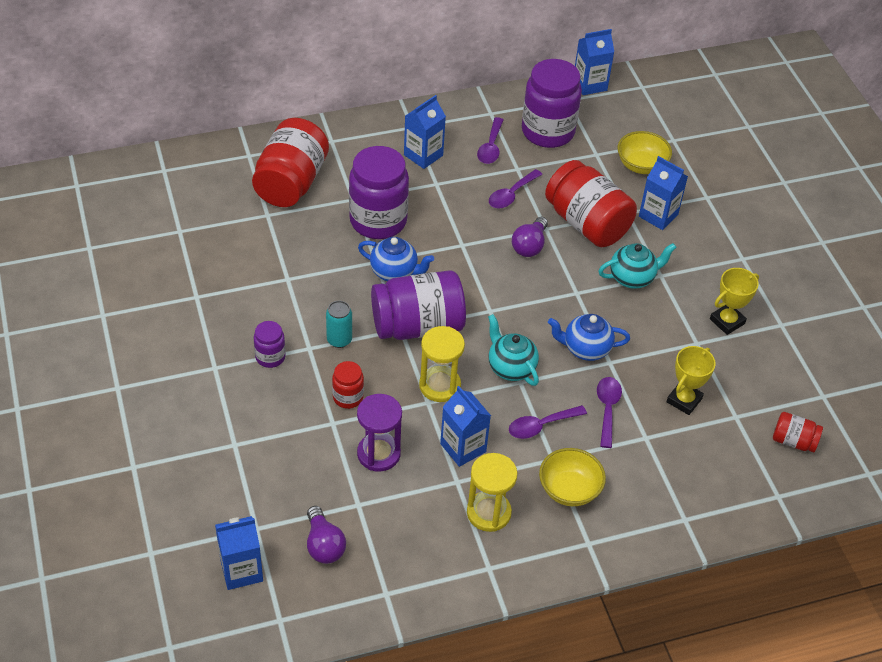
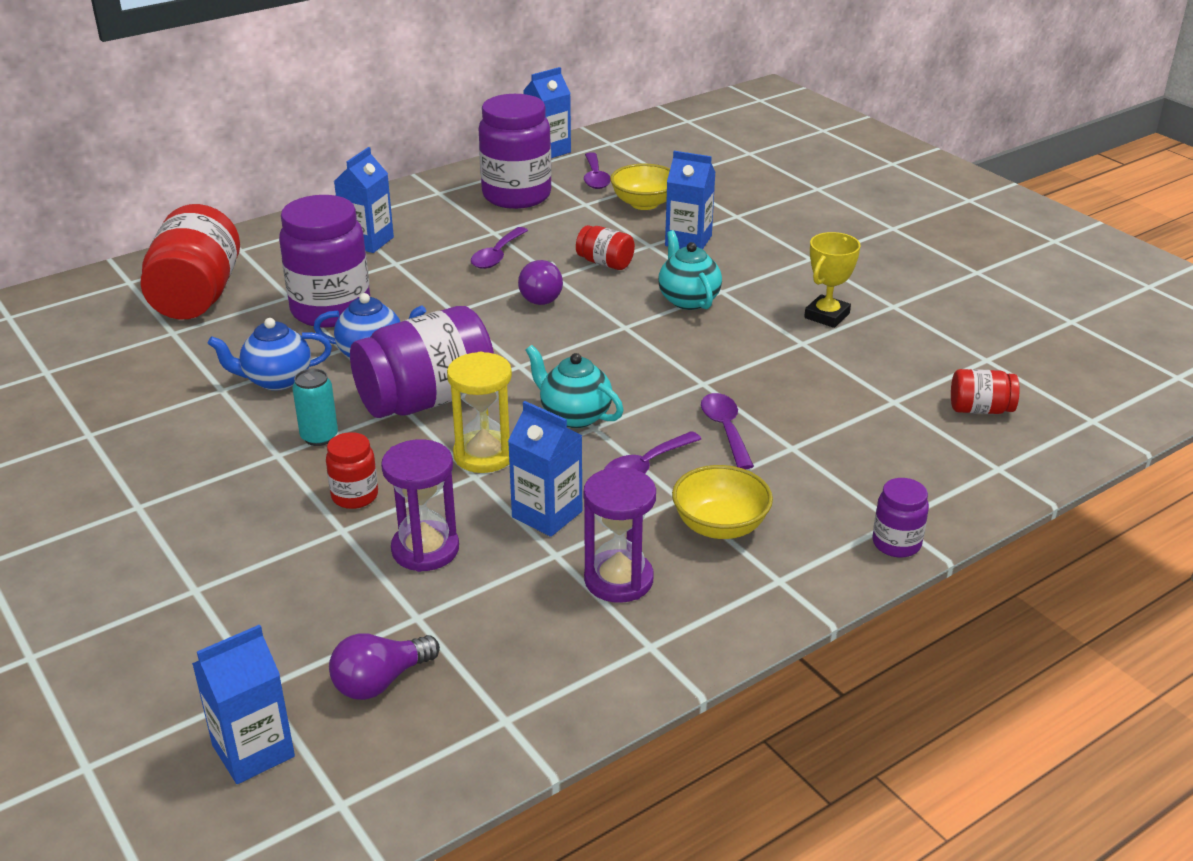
camera: 15 degrees left, 15 degrees down
(270, 357) = (221, 476): purple jar -> purple jar (896, 543)
(324, 545) = (380, 681): purple light bulb -> purple light bulb turned 90 degrees clockwise
(488, 513) = (618, 580): yellow hourglass -> purple hourglass
(490, 147) = (451, 220): purple spoon -> purple spoon (595, 177)
(585, 349) = (664, 377): blue teapot -> blue teapot (276, 380)
(587, 223) = (605, 263): red jar -> red jar, size x0.48
(632, 278) = (688, 300): turquoise teapot -> turquoise teapot turned 75 degrees counterclockwise
(684, 400) = (819, 400): yellow trophy -> none

